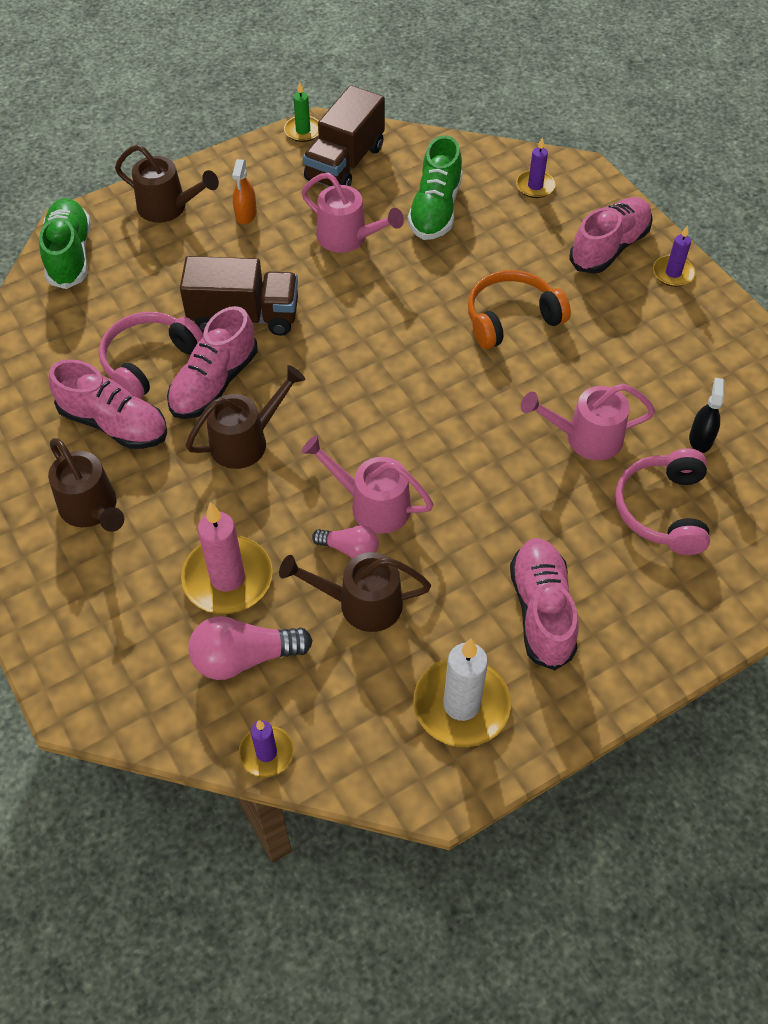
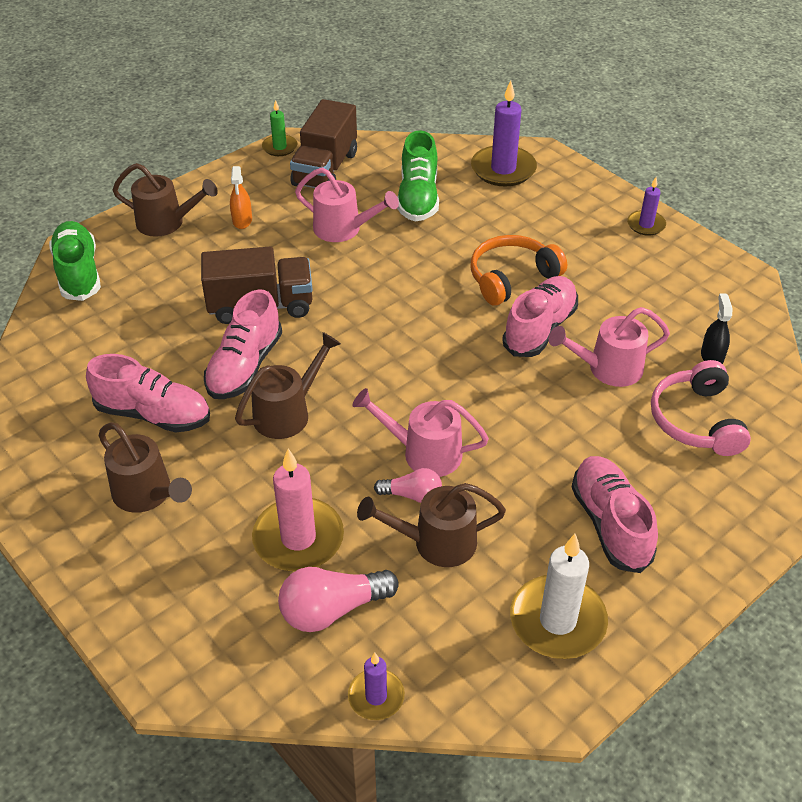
camera: 10 degrees left, 10 degrees down
(149, 361) = (176, 355): pink headphones -> none
(535, 186) = (503, 169): purple candle -> purple candle, size x1.80
(609, 247) = (583, 211): pink shoe -> pink shoe (539, 329)

